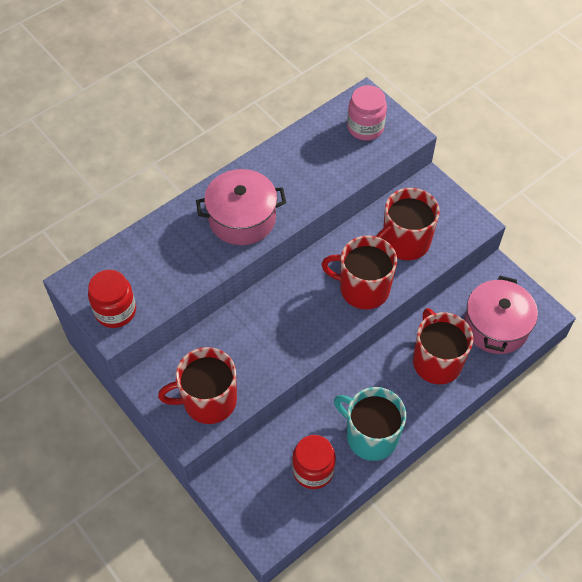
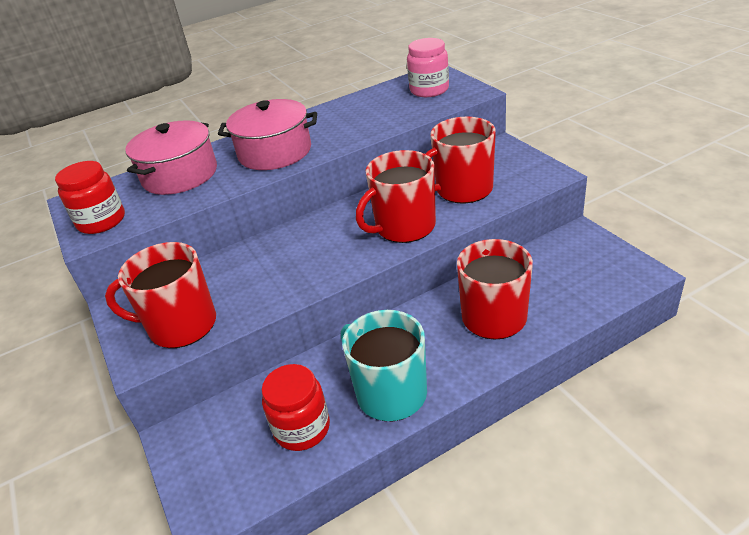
camera: 15 degrees right, 20 degrees down
(363, 288) = (404, 227): red mug -> red mug turned 60 degrees counterclockwise
(496, 326) = (575, 283): pink pot -> pink pot (180, 175)

